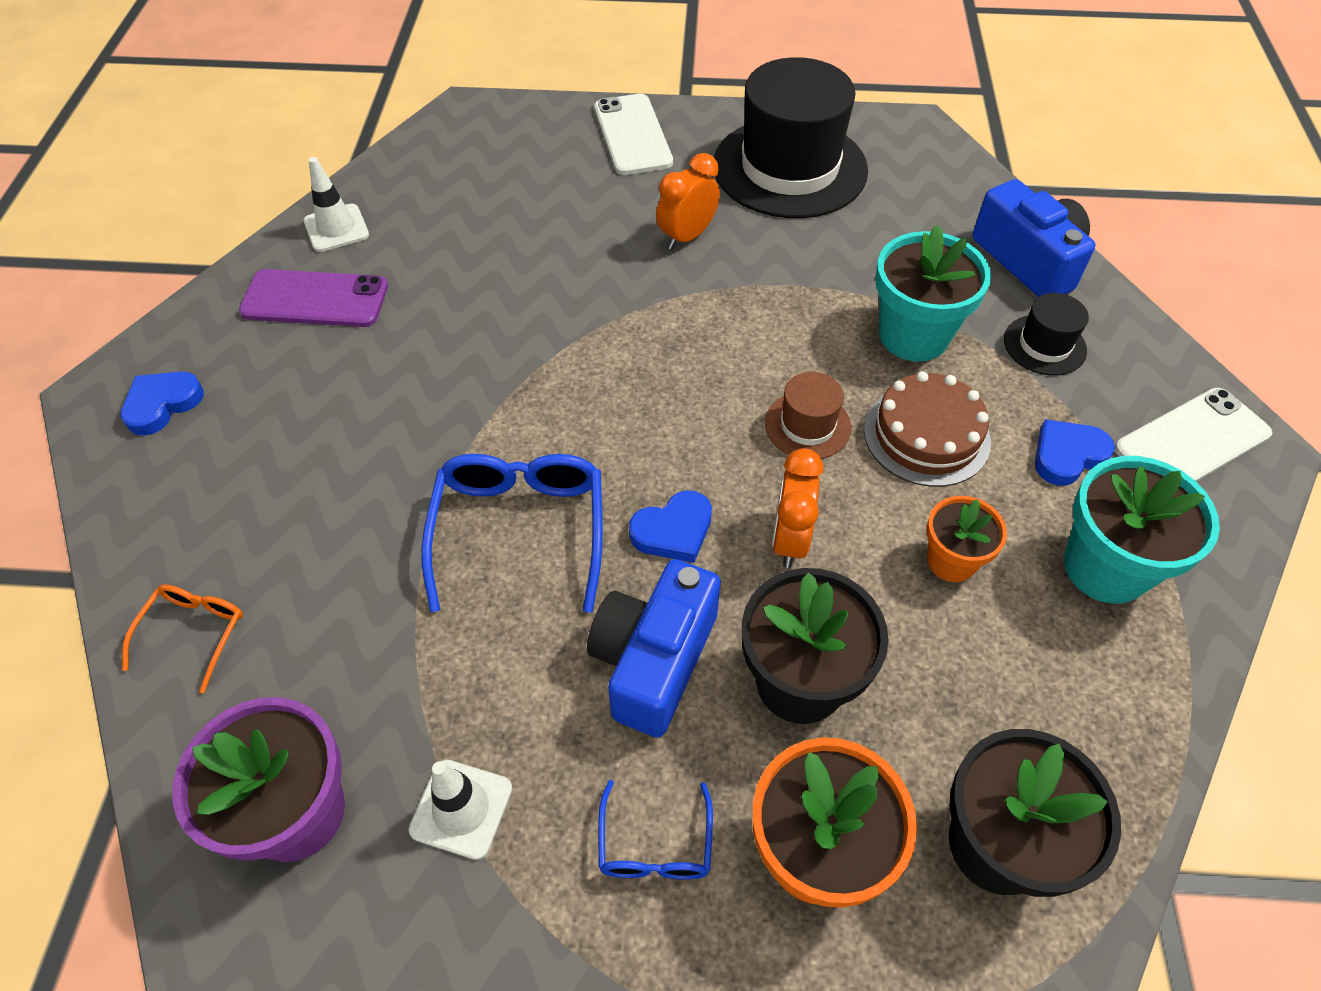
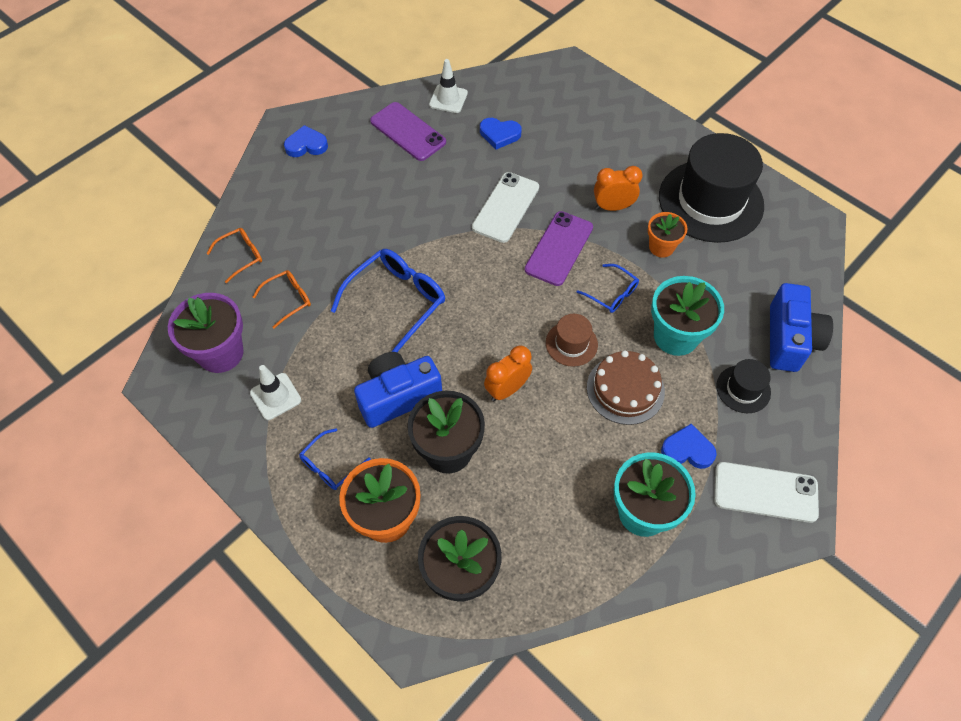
camera: 40 degrees right, 5 degrees up
(342, 643) = (288, 299): none -> orange glasses
(632, 135) = (643, 130): white phone -> white phone (506, 207)
(672, 322) = (559, 248): none -> purple phone
(673, 531) = (460, 348): blue heart -> blue heart (499, 135)
(792, 335) = (612, 294): none -> blue glasses
(951, 561) = (571, 453): orange flower pot -> orange flower pot (661, 247)

